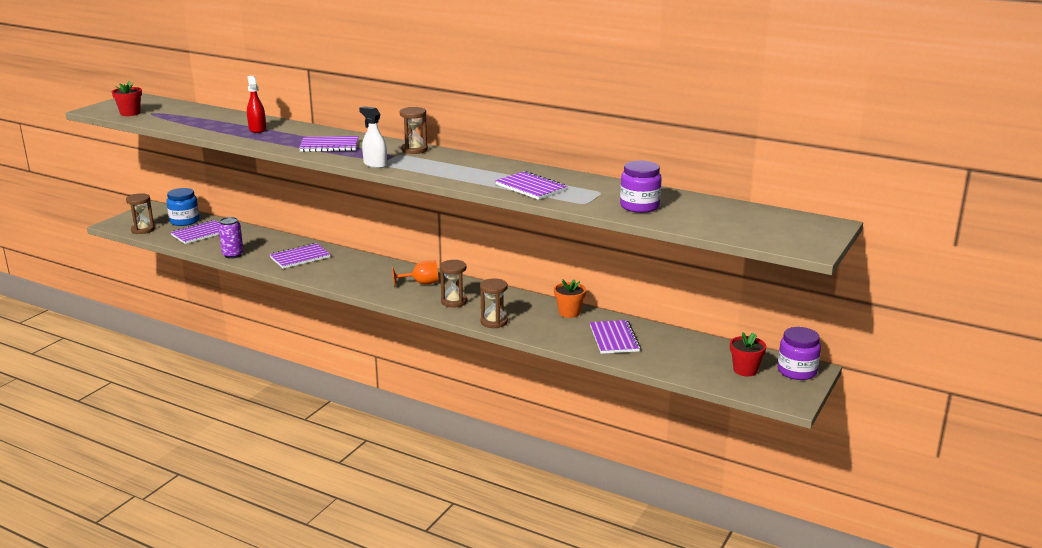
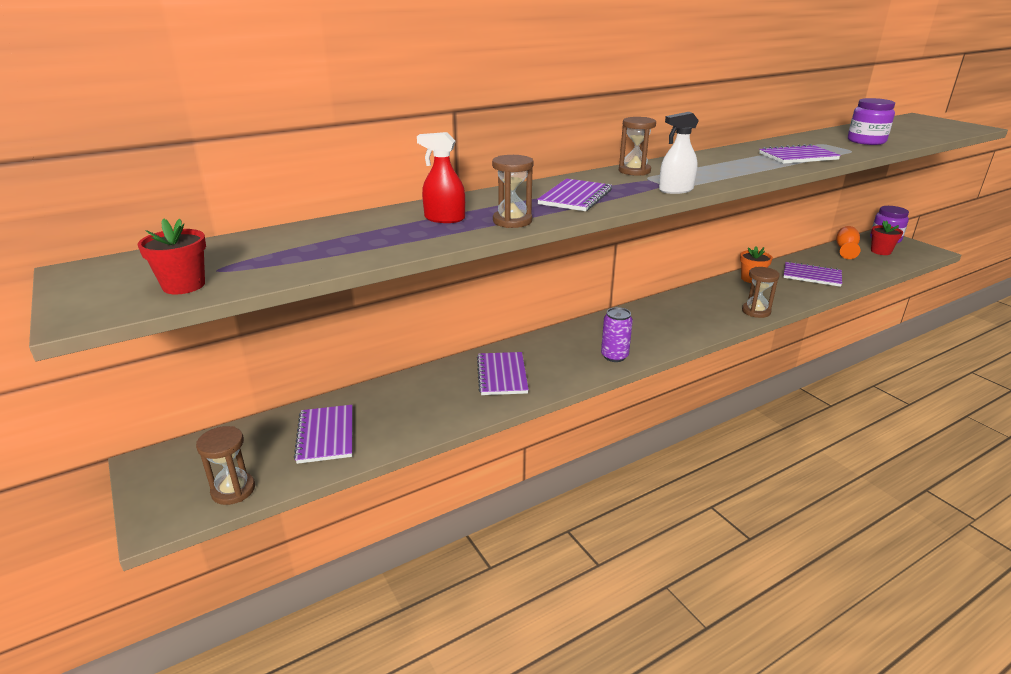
camera: 60 degrees left, 5 degrees up
(184, 221) = (254, 441): blue jar -> none
(233, 255) = (440, 422): purple can -> purple can (614, 356)
(421, 283) = (640, 323): orange goblet -> orange goblet (845, 250)
(454, 302) = (697, 318): brown hourglass -> brown hourglass (512, 221)

